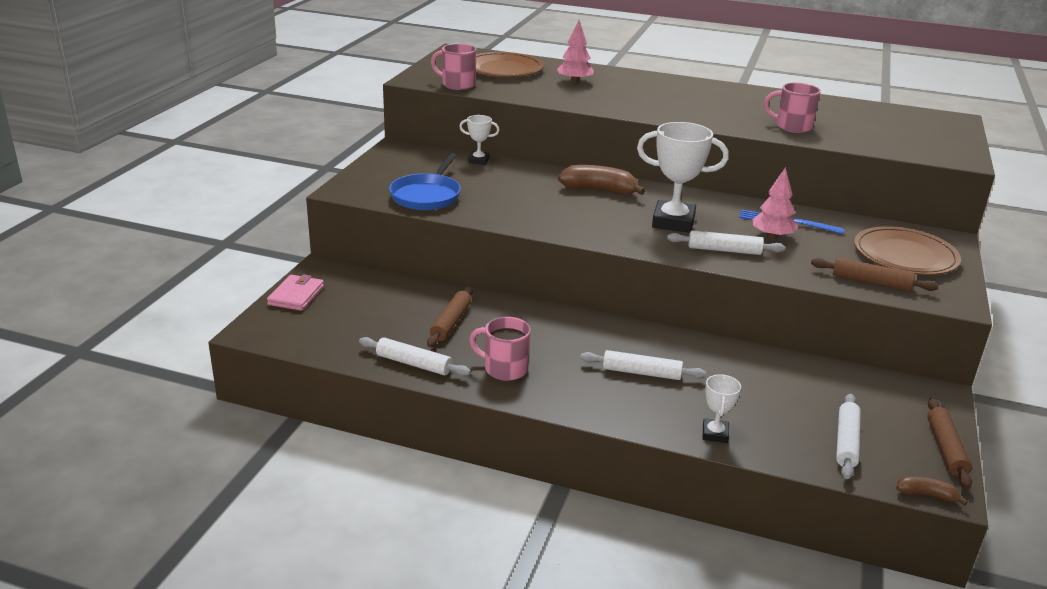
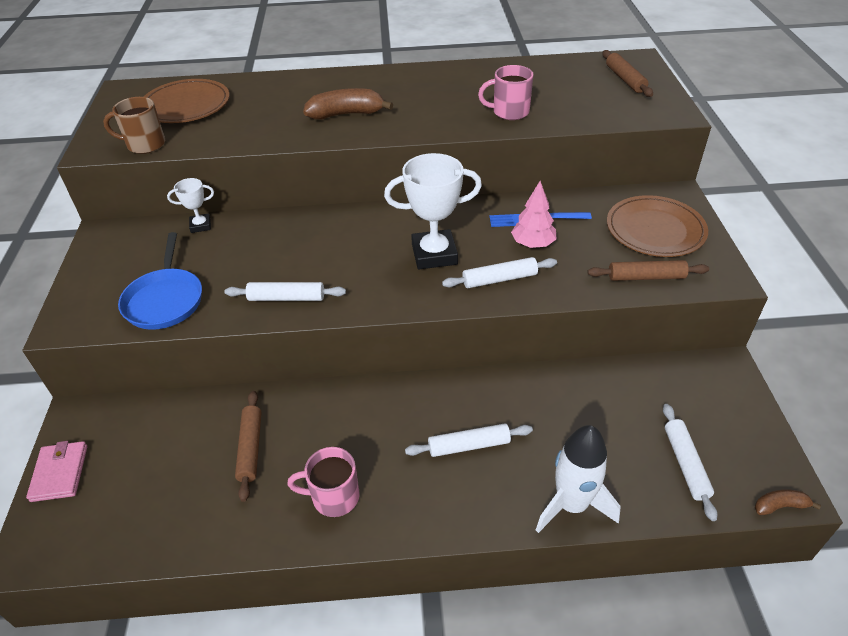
camera: 20 degrees left, 15 degrees up
(414, 364) = (235, 530): white rolling pin -> white rolling pin (286, 298)
(457, 85) = (145, 145): pink mug -> brown mug
(574, 82) = (270, 105): pink tree -> none
(599, 190) = (343, 231): brown banana -> brown banana (346, 114)
(714, 434) = (571, 504): white trophy -> white rocket
(945, 448) = (765, 436): brown rolling pin -> brown rolling pin (625, 79)

